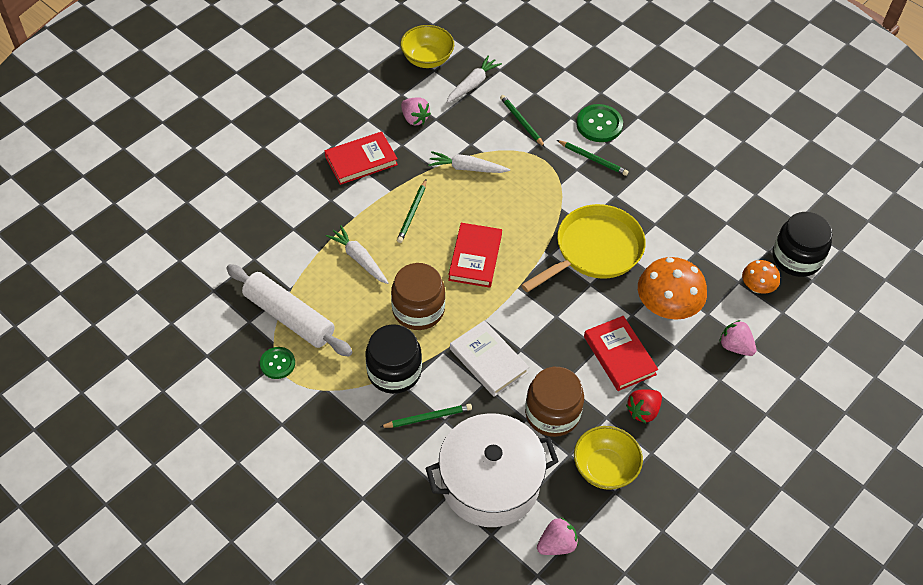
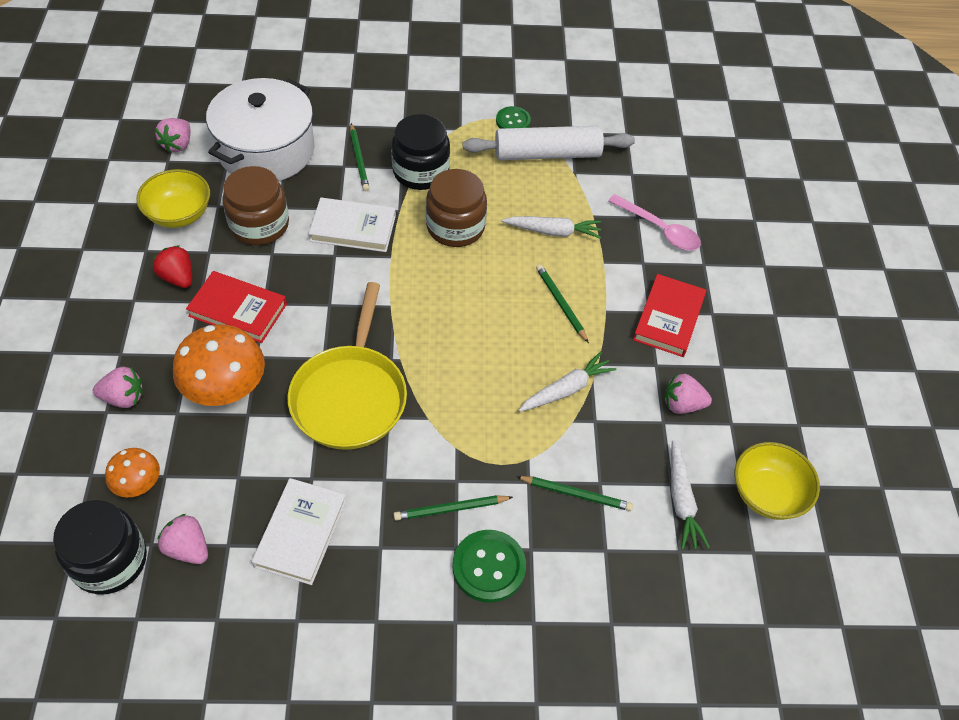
camera: 135 degrees right, 0 degrees up
(291, 210) = (660, 230): none -> pink spoon
(428, 417) = (359, 159): green pencil -> green pencil turned 45 degrees counterclockwise
(475, 257) = (457, 304): red book -> none
(643, 411) = (178, 277): red strawberry -> red strawberry turned 45 degrees counterclockwise
(682, 202) = (300, 533): none -> white book
(749, 235) = (188, 548): none -> pink strawberry

